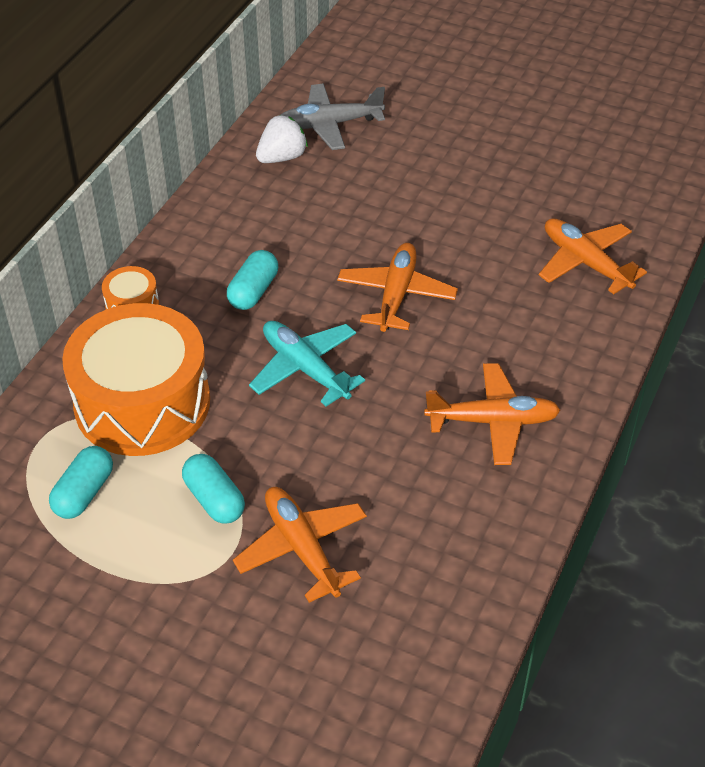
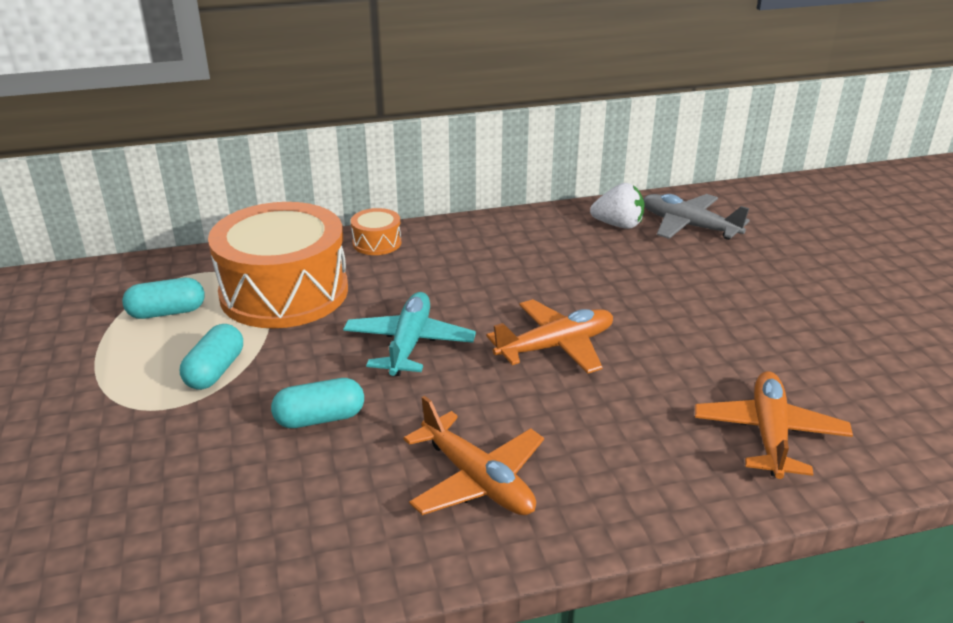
camera: 50 degrees right, 15 degrees down
(253, 291) = (460, 281): turquoise capsule -> turquoise capsule (320, 418)
(302, 548) = (200, 442): orange plane -> none

